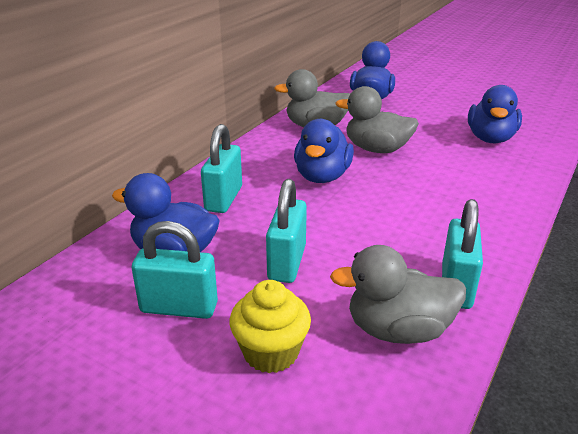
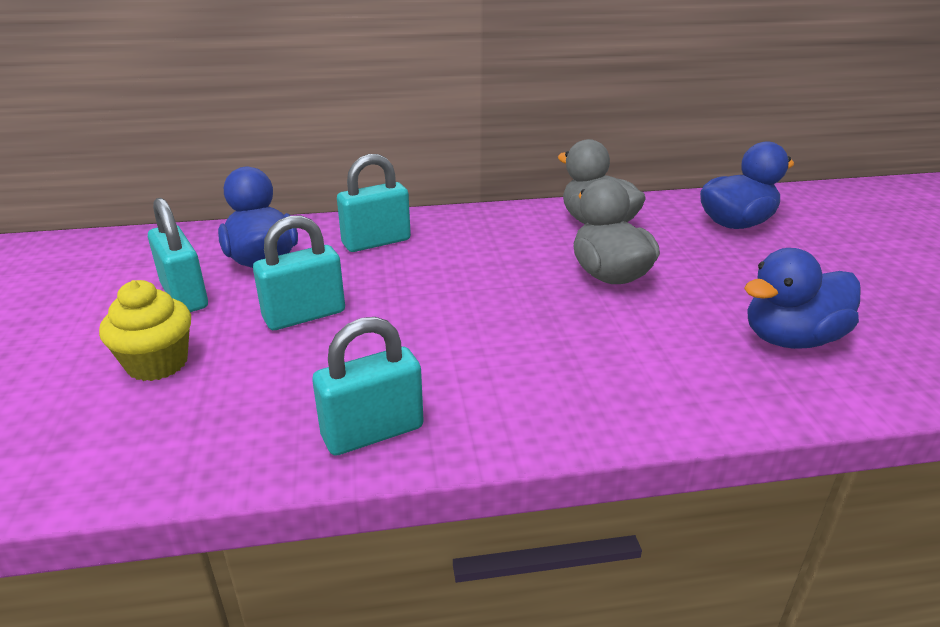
camera: 50 degrees right, 0 degrees up
(322, 176) = (493, 269): blue duck -> none
(398, 330) = (251, 421): grey duck -> none

